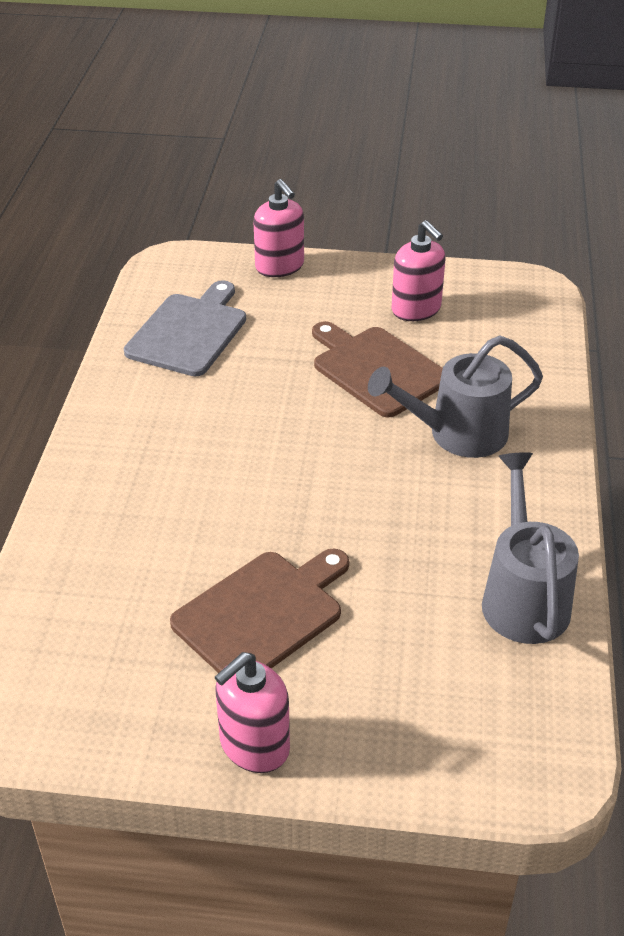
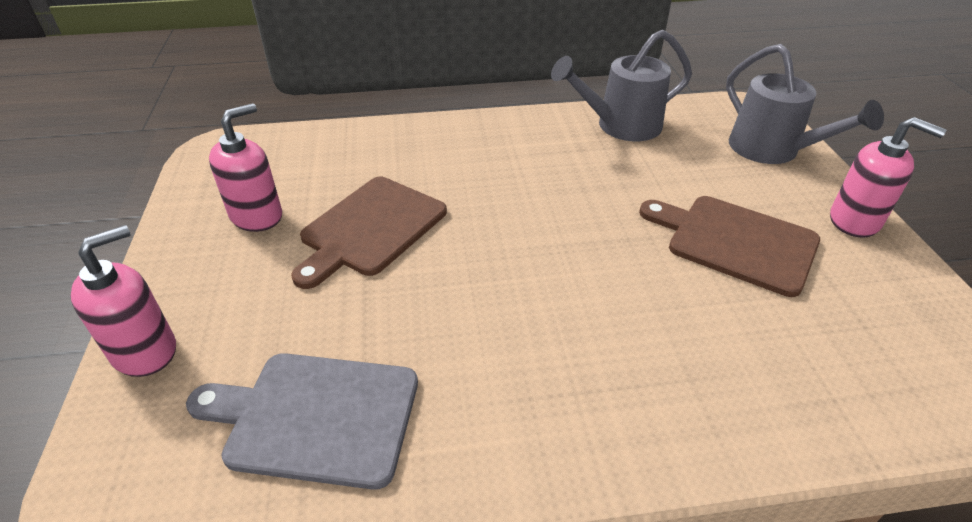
camera: 105 degrees left, 0 degrees up
(457, 434) = (457, 170): grey watering can -> grey watering can (772, 151)

